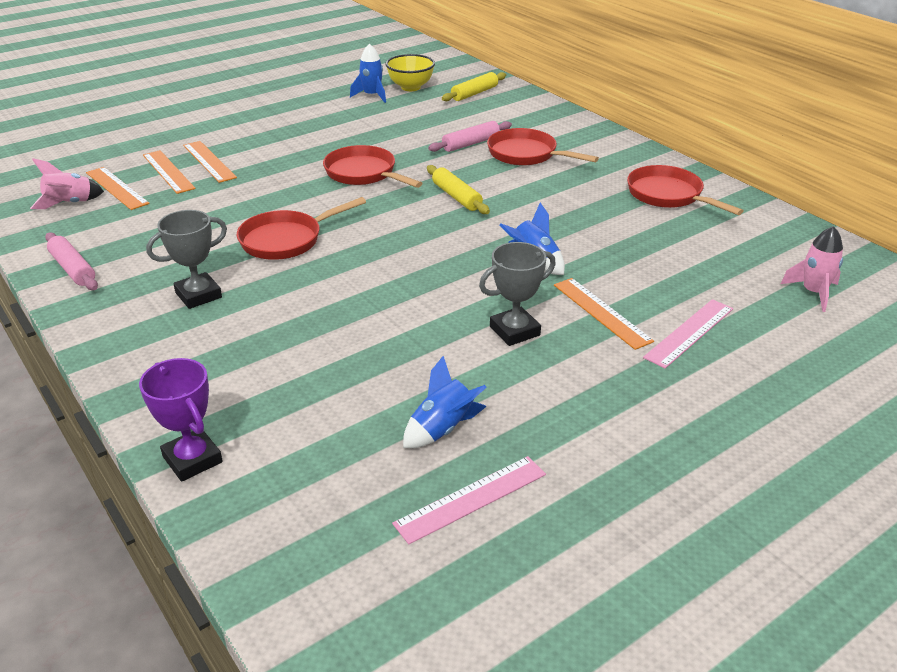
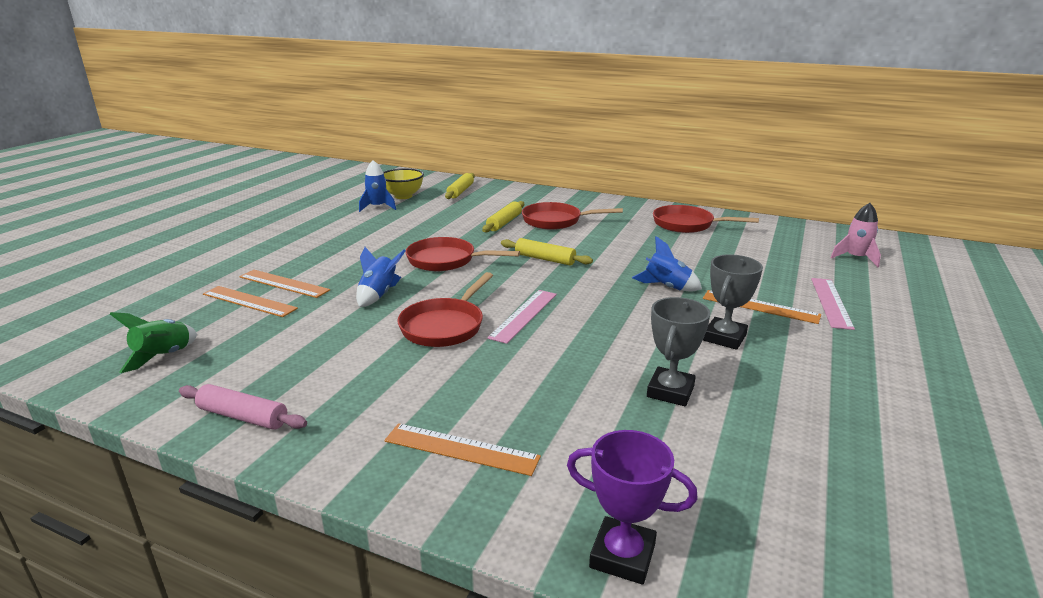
camera: 30 degrees left, 10 degrees down
(70, 204) = (164, 356): pink rocket -> green rocket
(117, 188) = (206, 328): orange ruler -> orange ruler (461, 449)
(198, 295) = (420, 397): grey trophy -> grey trophy (670, 391)
(442, 429) = (786, 430): blue rocket -> blue rocket (378, 295)
(470, 143) = (504, 222): pink rolling pin -> yellow rolling pin
(471, 498) = (889, 477): pink ruler -> pink ruler (524, 315)

